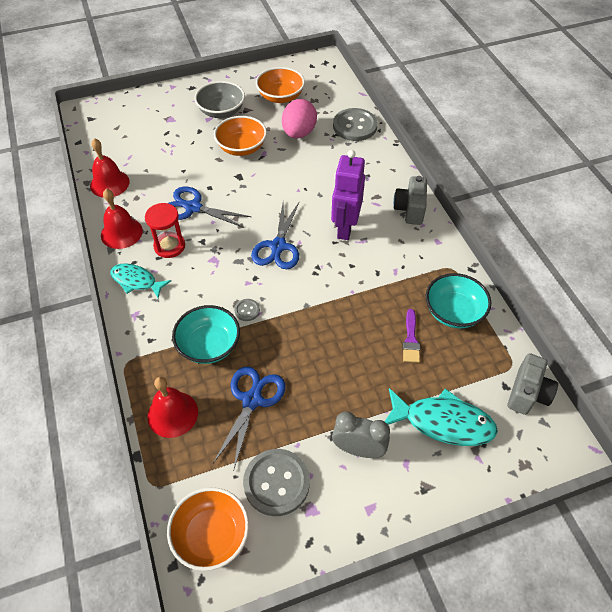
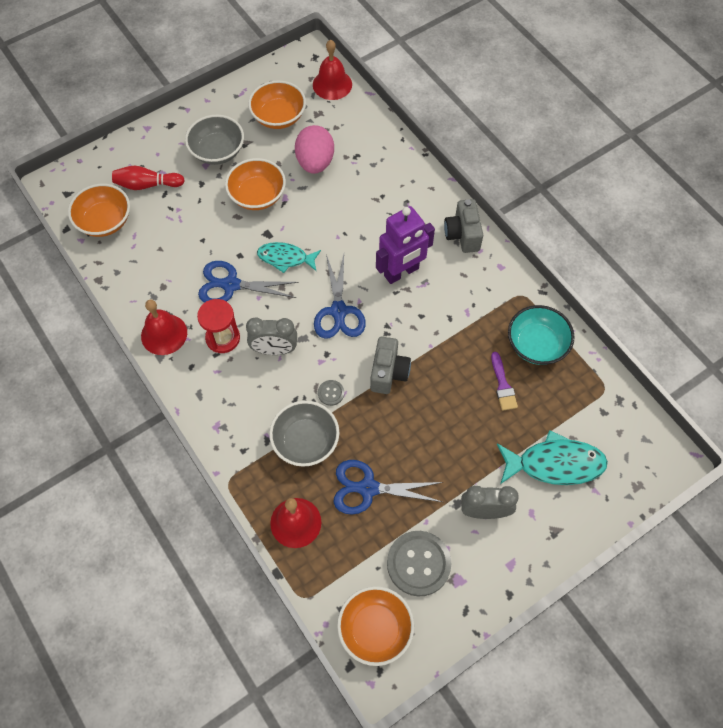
camera: 15 degrees left, 10 degrees up
(109, 183) = (125, 275): red bell -> red bell (332, 84)
(111, 142) = (105, 221): none -> orange bowl
(136, 281) = (203, 388): turquoise fish -> turquoise fish (285, 258)
(155, 124) = (147, 185): none -> red bowling pin
(209, 345) = (305, 441): turquoise bowl -> grey bowl
(210, 265) = (274, 350): none -> grey clock
(252, 400) = (368, 488): blue scissors -> blue scissors turned 90 degrees counterclockwise
(345, 228) = (401, 272): purple robot -> purple robot turned 120 degrees counterclockwise
(355, 126) = (374, 139): grey button -> none
(527, 393) = (625, 414): grey camera -> grey camera (388, 372)

